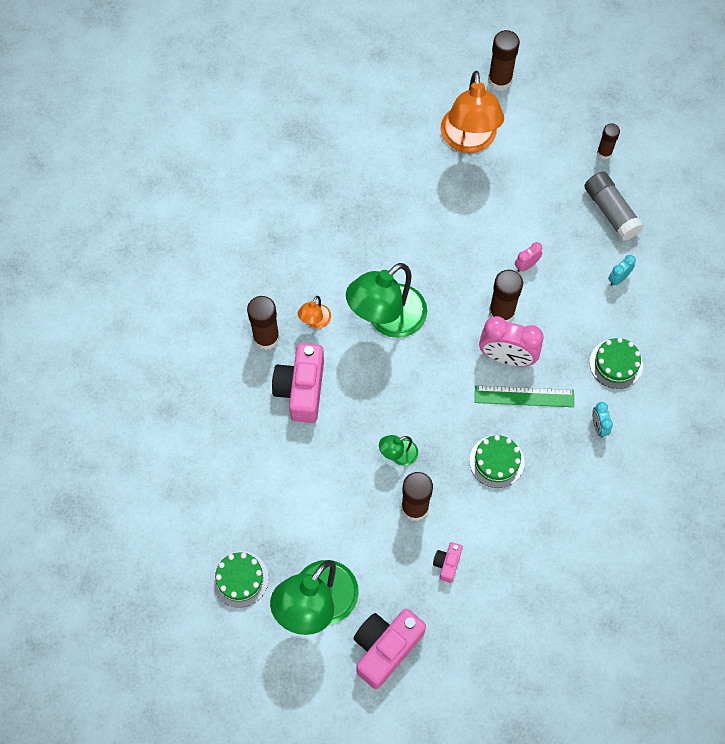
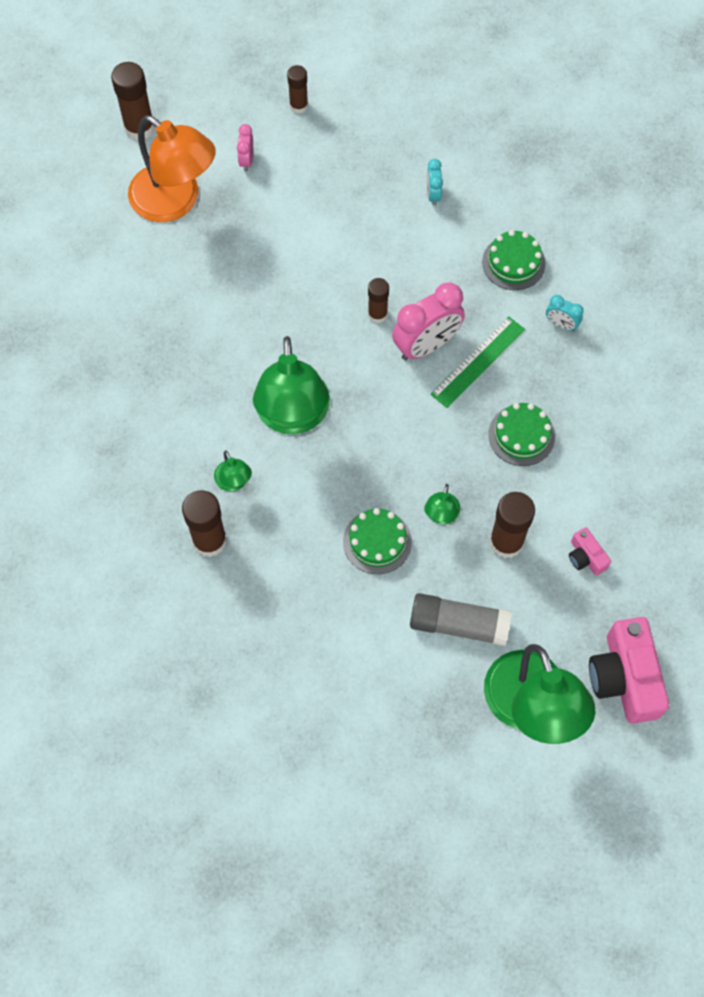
camera: 50 degrees left, 0 degrees up
(240, 579) = (443, 761): green cake -> green cake (377, 541)
(301, 389) = (294, 550): pink camera -> none
(315, 321) = (234, 482): orange lamp -> green lamp
(501, 312) = (377, 314): brown glue stick -> brown glue stick, size x0.62
(526, 265) = (349, 256): pink clock -> pink clock (246, 160)
(611, 211) = (362, 147): grey glue stick -> grey glue stick (458, 624)

